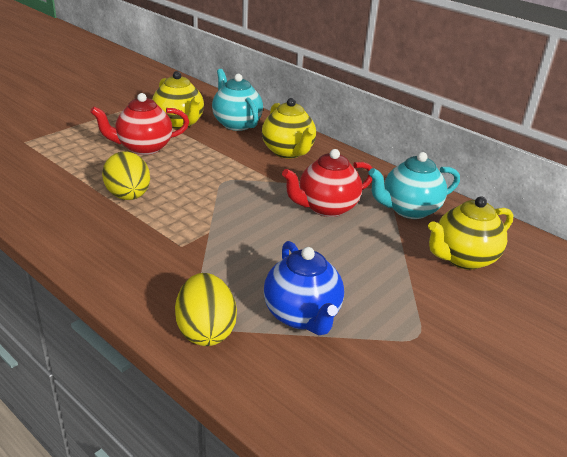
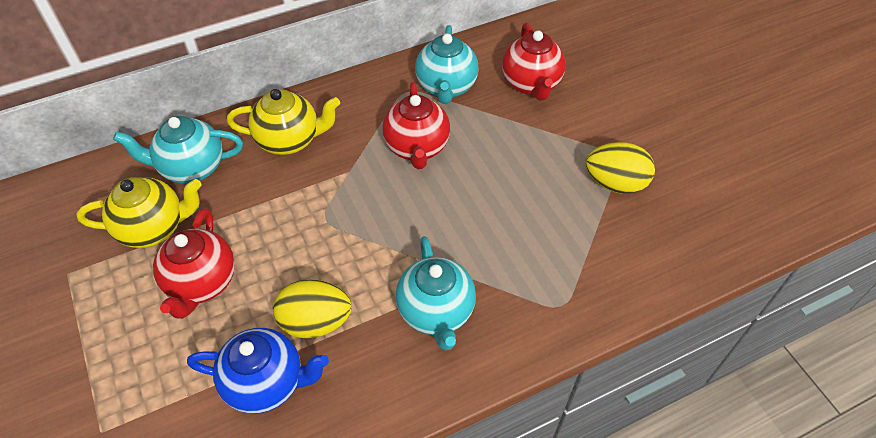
camera: 65 degrees left, 20 degrees up
(159, 249) = (436, 312): none -> turquoise teapot
(205, 330) = (572, 301): yellow egg -> yellow egg (615, 183)
(302, 316) = (572, 224): blue teapot -> blue teapot (266, 383)
(462, 258) = (531, 84): yellow teapot -> red teapot

